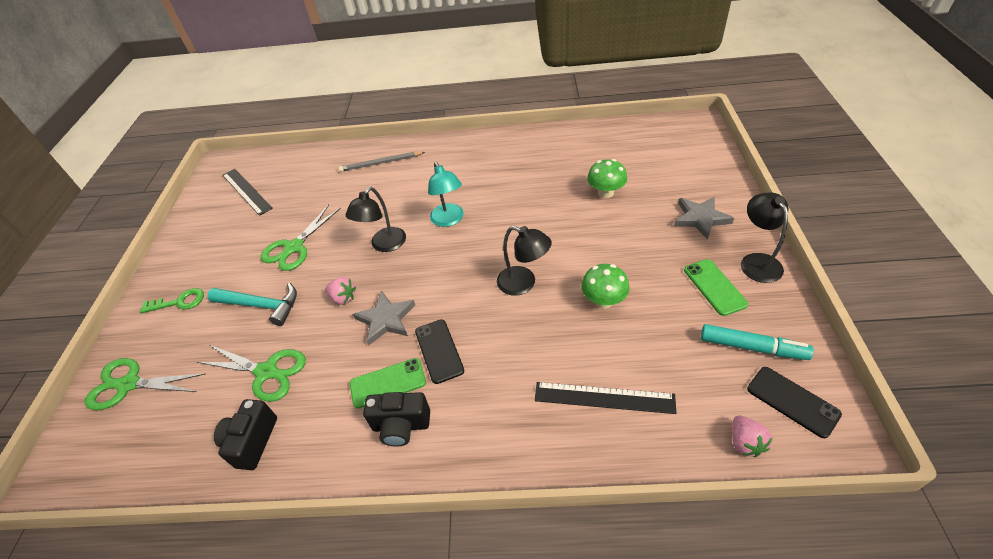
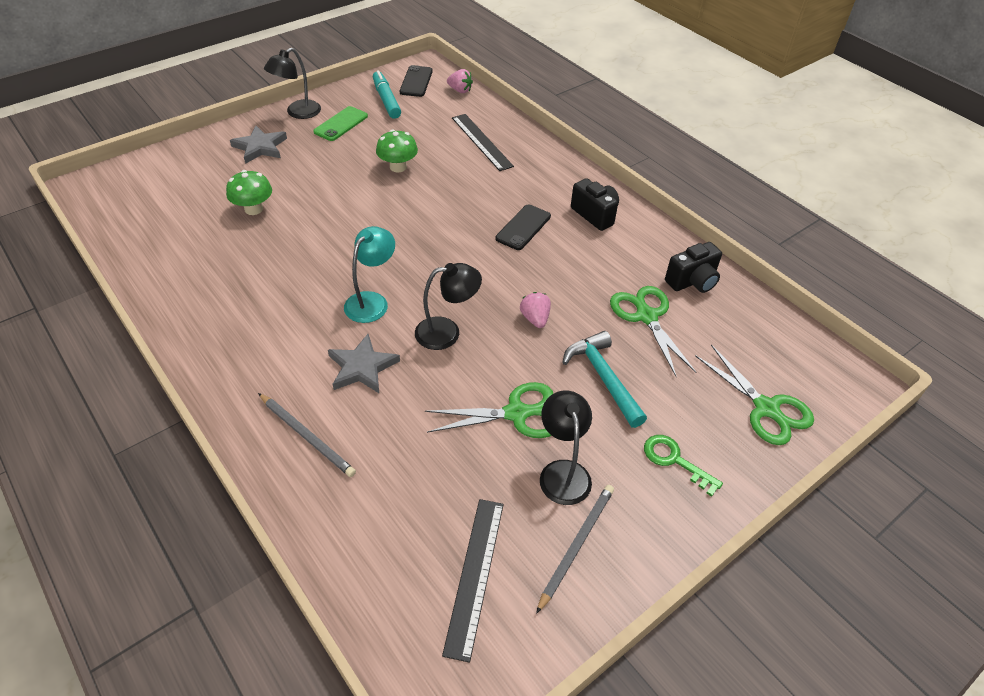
camera: 135 degrees left, 0 degrees up
(208, 231) = (576, 545): none -> grey pencil
(386, 319) = (527, 274): grey star -> grey star (362, 367)
(388, 383) = (575, 239): green phone -> none
(524, 283) = (415, 213): black lamp -> black lamp (562, 472)
(745, 442) = (460, 90): pink strawberry -> pink strawberry turned 75 degrees clockwise

